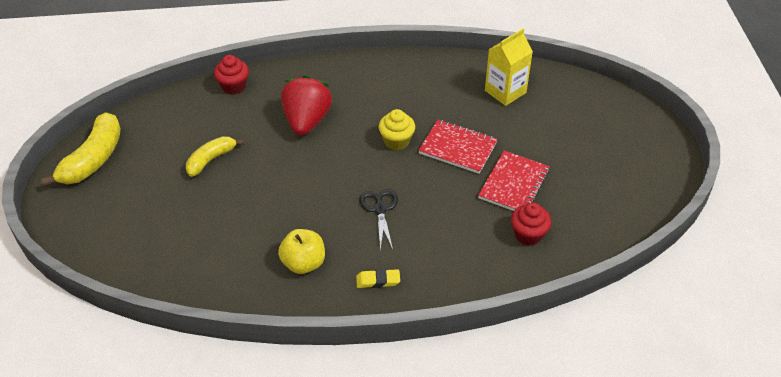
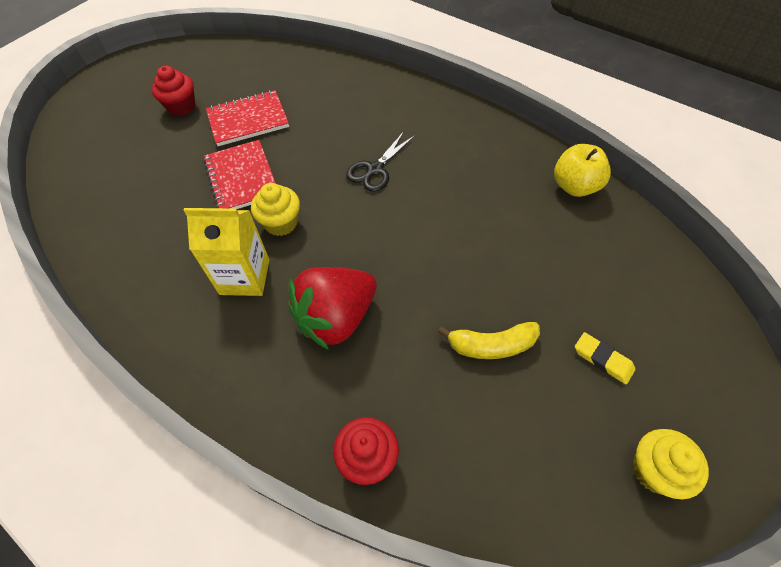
camera: 135 degrees left, 10 degrees up
(93, 159) = (655, 470): yellow banana -> yellow cupcake
(303, 263) = (486, 167): yellow apple -> yellow apple (575, 186)
(378, 280) = (439, 119): yellow eraser -> yellow eraser (603, 360)
(505, 91) = (119, 202): yellow carton -> yellow carton (244, 277)
(528, 235) = (294, 83): red cupcake -> red cupcake (181, 107)

